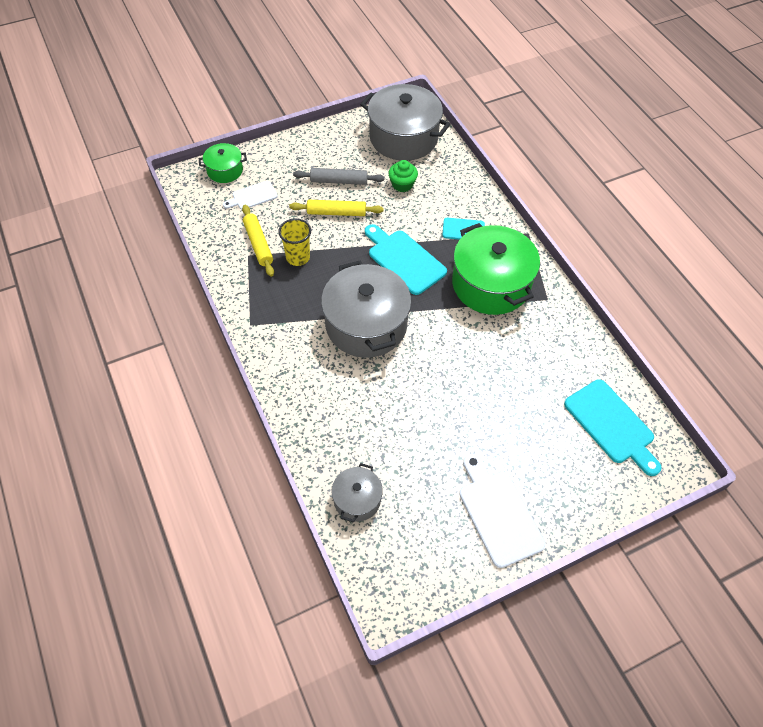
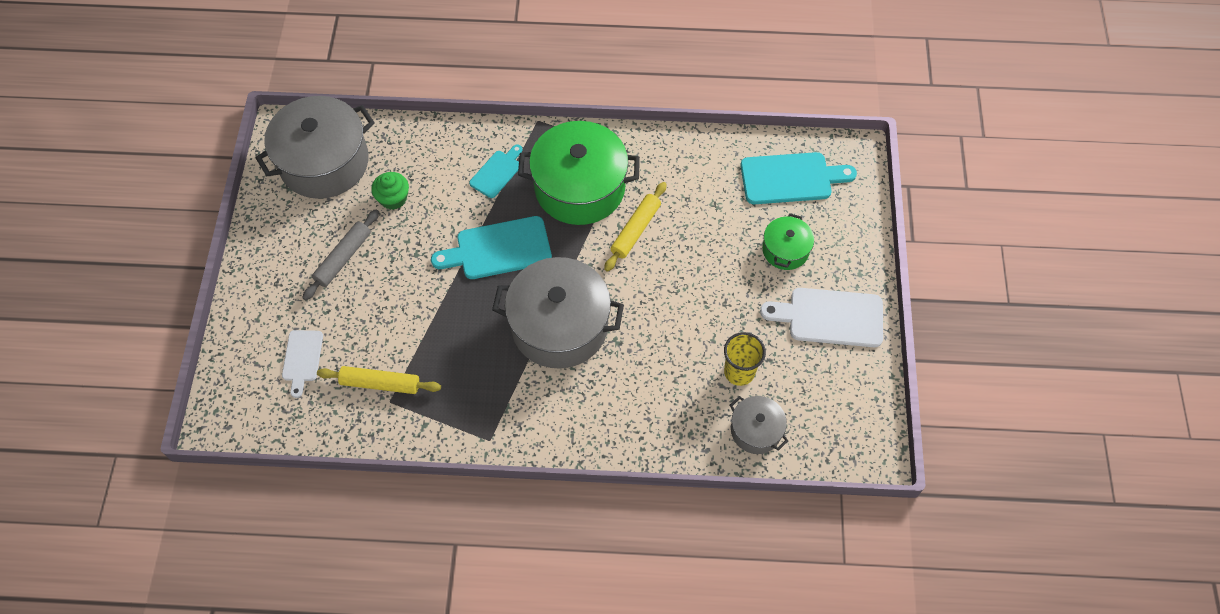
camera: 60 degrees left, 5 degrees up
(225, 170) = (238, 372): green pot -> green pot (785, 250)
(298, 257) = (427, 351): yellow cup -> yellow cup (739, 372)
(336, 212) = (388, 282): yellow rolling pin -> yellow rolling pin (635, 230)

